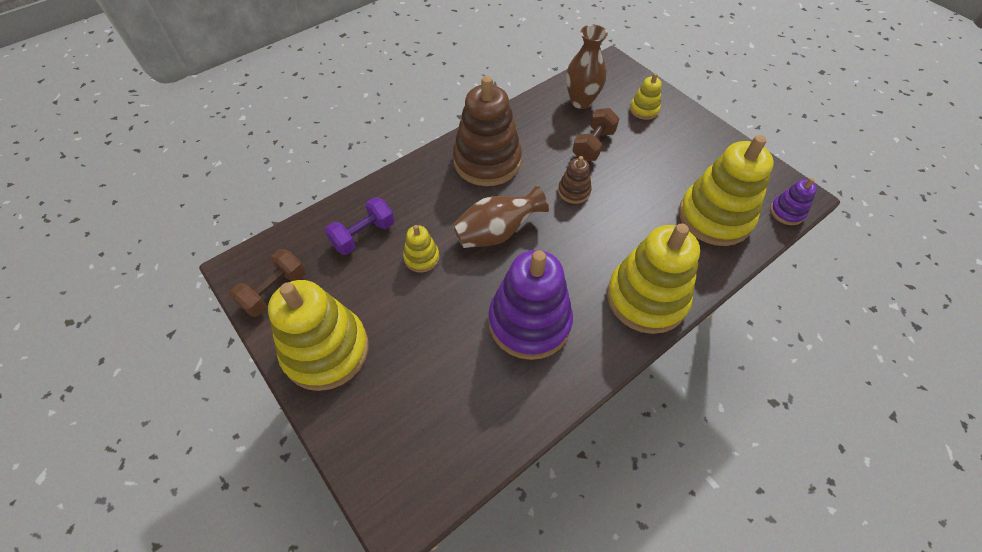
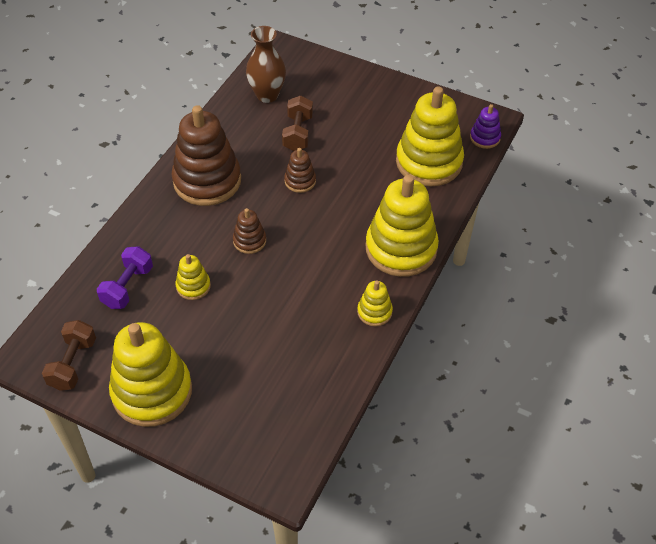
camera: 25 degrees left, 5 degrees down
(497, 233) = (249, 241): brown vase -> brown stacking toy
(529, 322) = (315, 303): purple stacking toy -> none
(644, 110) = (328, 85): yellow stacking toy -> yellow stacking toy (374, 312)

